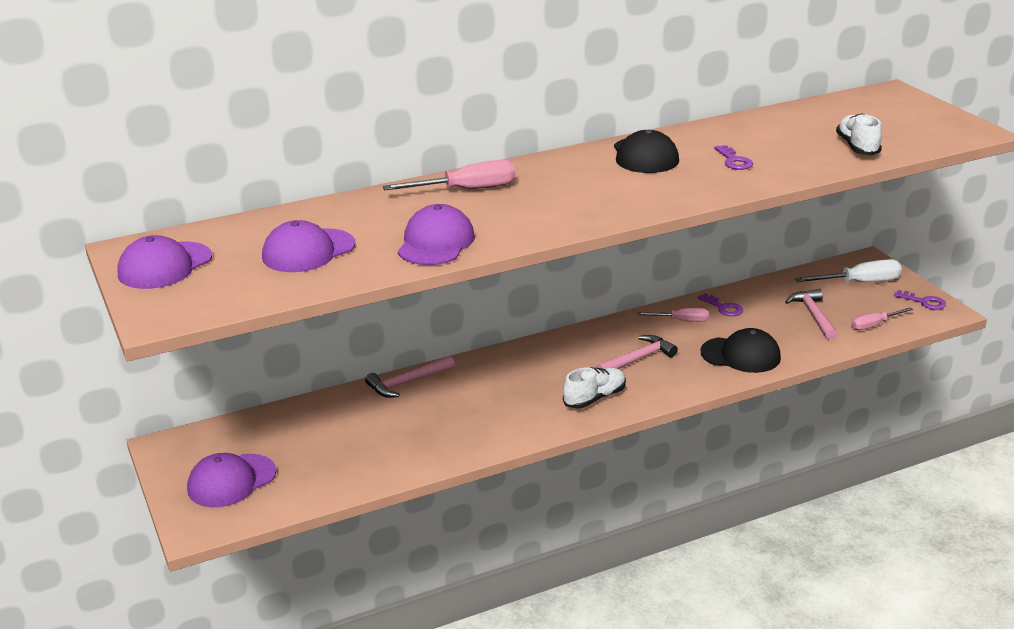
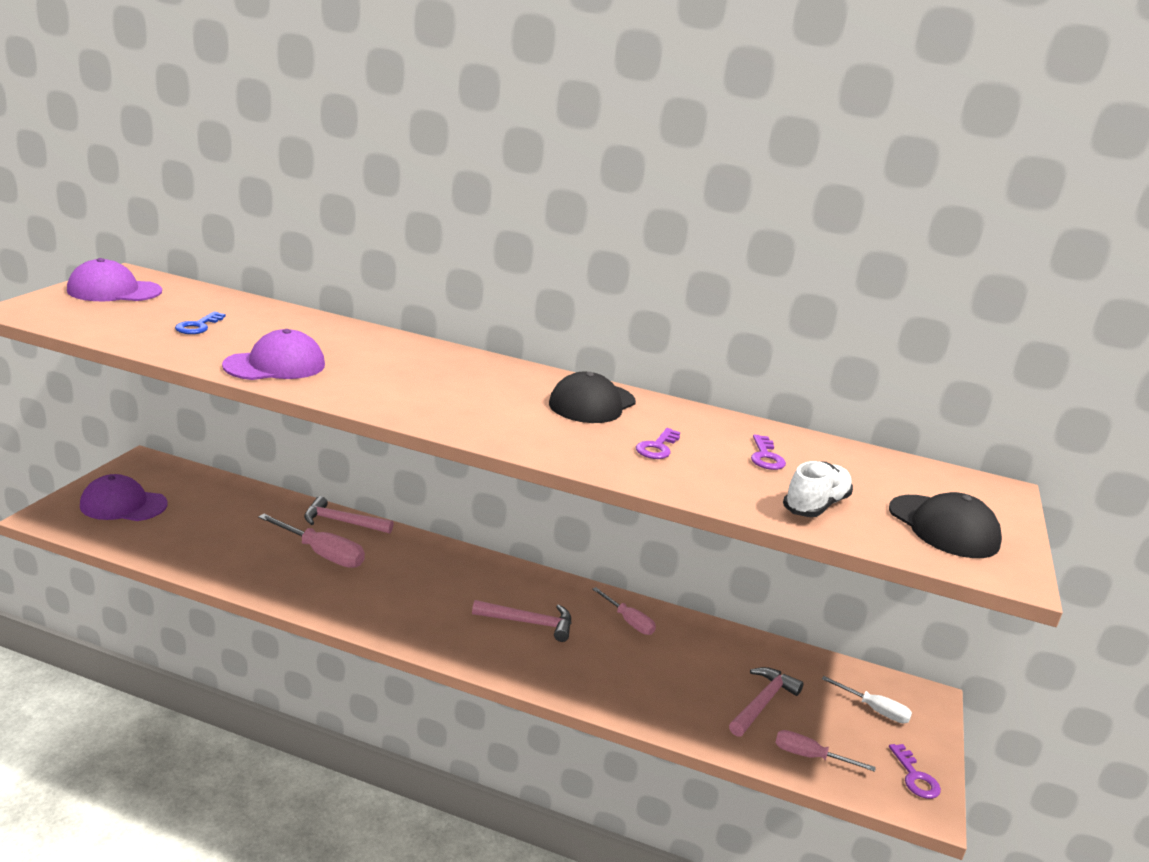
camera: 40 degrees right, 5 degrees down
(308, 251) = (198, 326): purple cap -> blue key
(466, 190) = (396, 351): pink screwdriver -> pink screwdriver (322, 554)
(594, 398) = (433, 625): white shoe -> none
(723, 307) = (688, 637): purple key -> purple key (766, 457)
(741, 355) = (620, 684): black cap -> black cap (943, 527)
(859, 282) = (874, 710): white screwdriver -> white screwdriver, size x0.63

